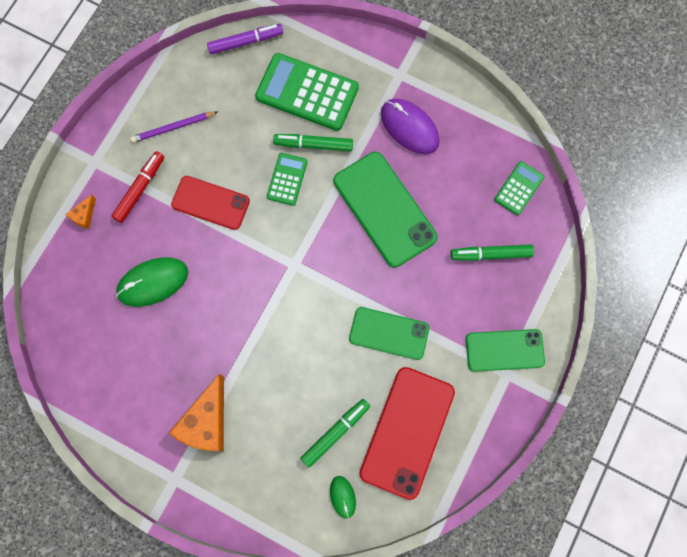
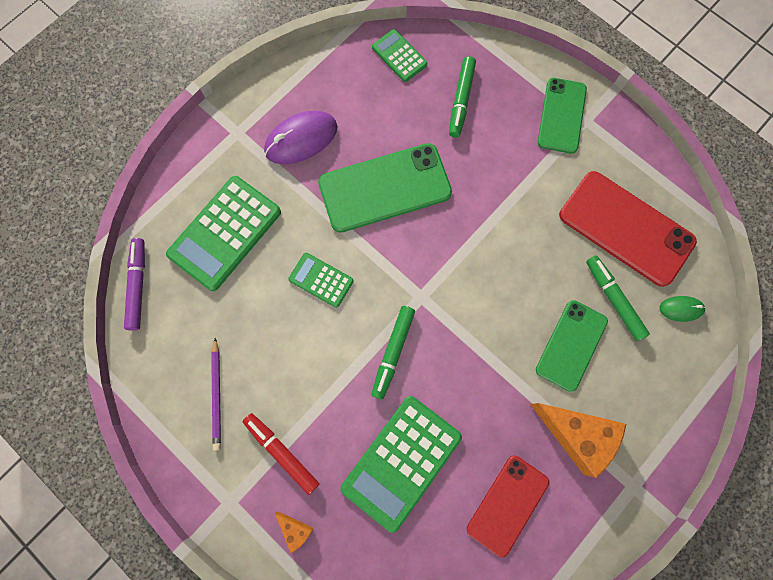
camera: 75 degrees left, 0 degrees up
(153, 282) = (401, 462): green mouse -> green calculator
(210, 203) = (323, 372): red phone -> red phone (507, 505)
(313, 145) = (289, 242): green marker -> green marker (393, 352)
(389, 333) = (520, 219): green phone -> green phone (571, 345)

